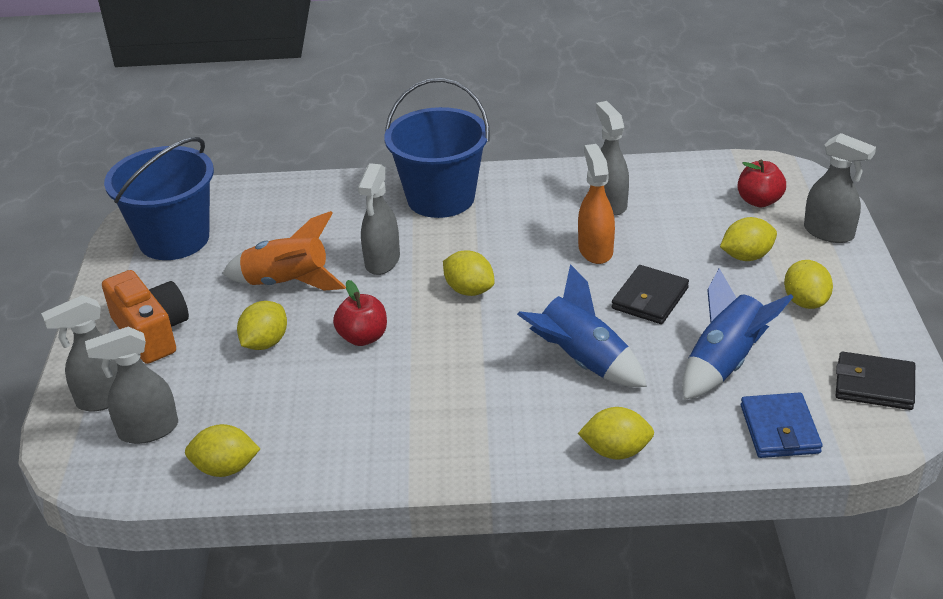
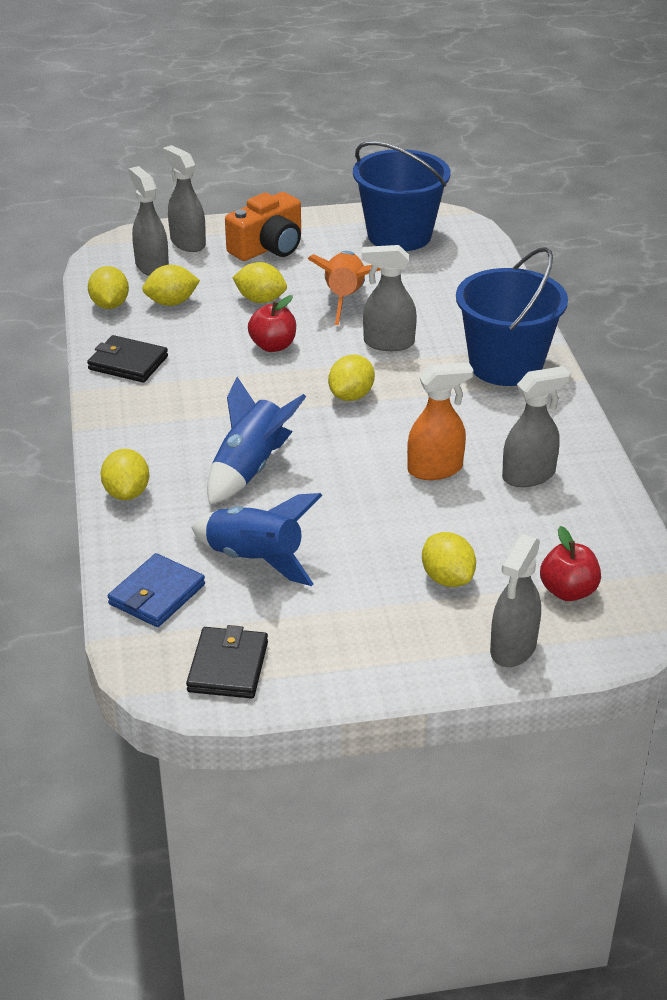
camera: 80 degrees right, 0 degrees up
(650, 298) = (356, 508): black wallet -> black wallet (128, 363)
(779, 429) = (157, 594): blue wallet -> blue wallet turned 45 degrees counterclockwise
(805, 301) = (368, 621): yellow lemon -> yellow lemon (171, 302)

